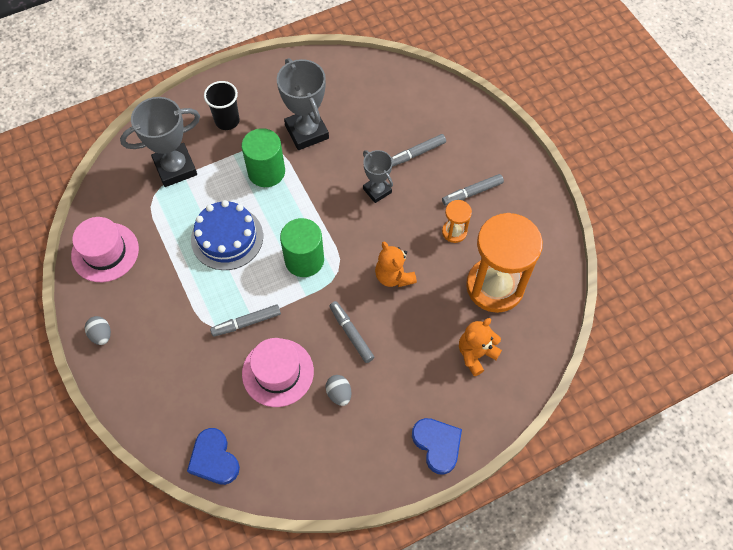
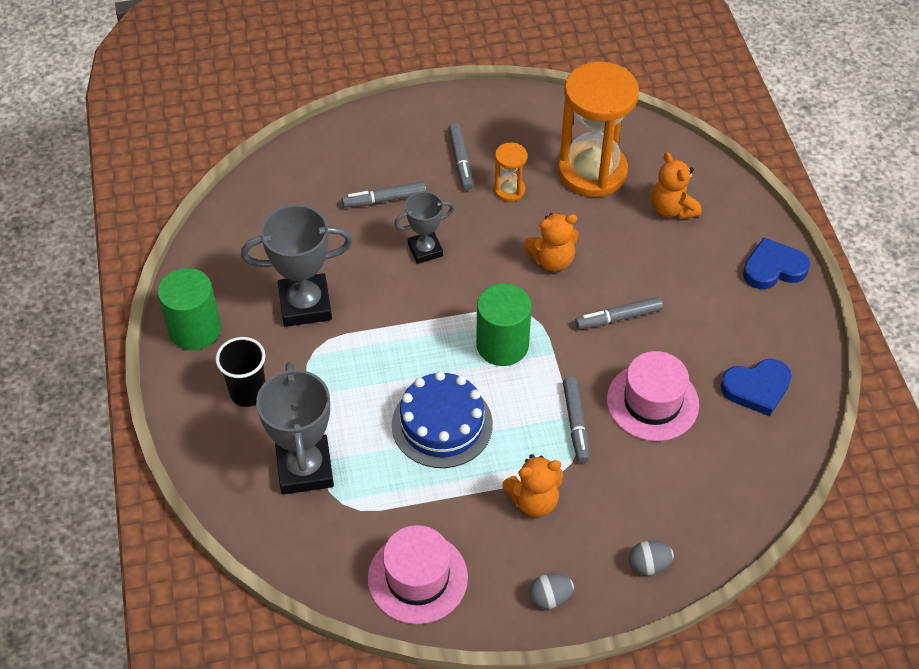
camera: 75 degrees left, 10 degrees down
(176, 309) = (534, 500): none -> orange teddy bear
(214, 459) = (753, 489): blue heart -> blue heart (756, 388)
(266, 172) = (352, 361): green cylinder -> green cylinder (195, 330)
(339, 394) = (693, 345): grey egg -> grey egg (648, 565)
(416, 153) = (384, 199): grey marker -> grey marker turned 90 degrees clockwise

